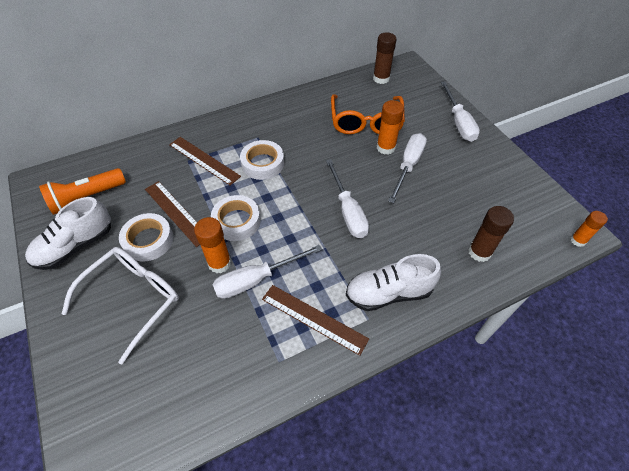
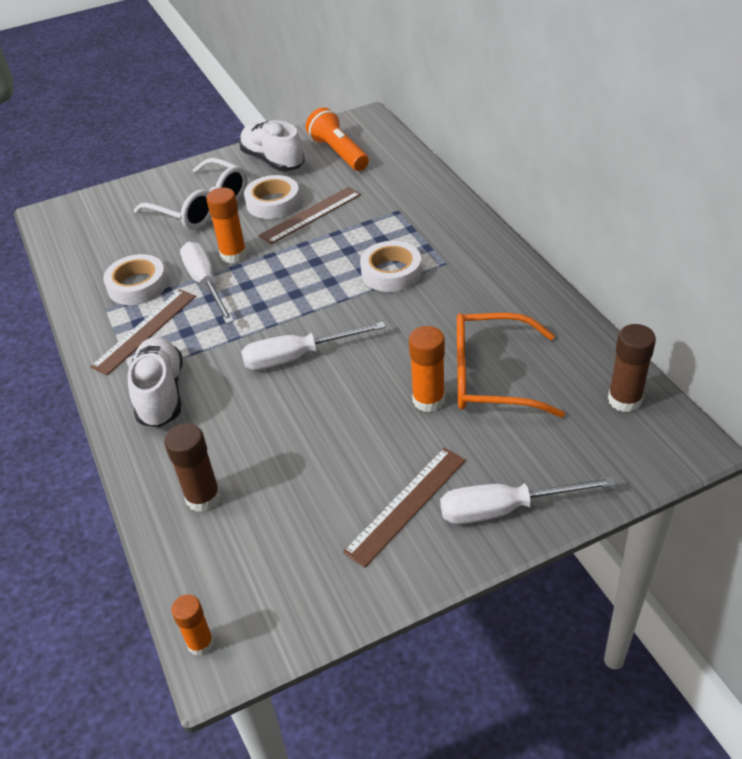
camera: 95 degrees right, 10 degrees down
(204, 160) = (397, 222): brown ruler -> brown ruler (406, 504)
(237, 221) = (292, 261): white tape -> white tape (137, 285)
(408, 166) = (385, 426): white screwdriver -> none

